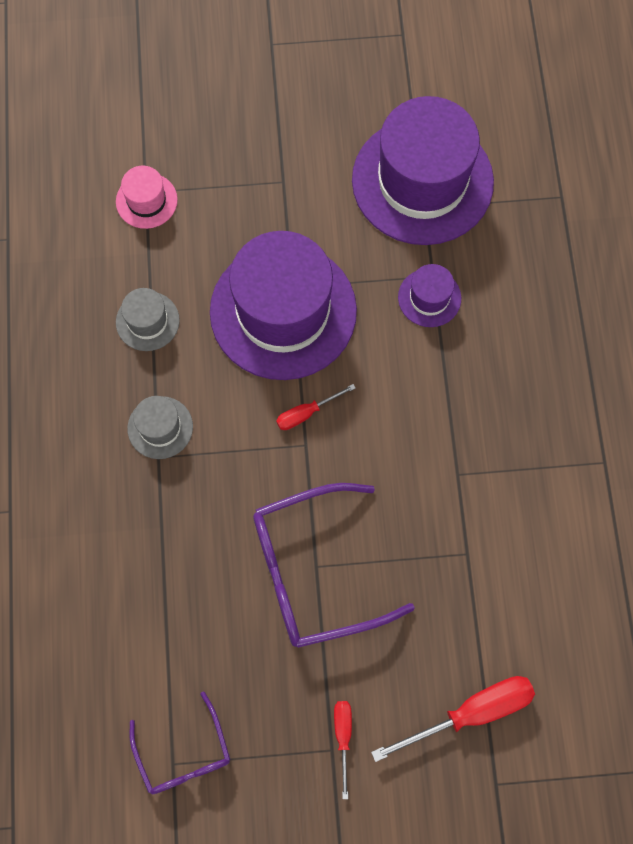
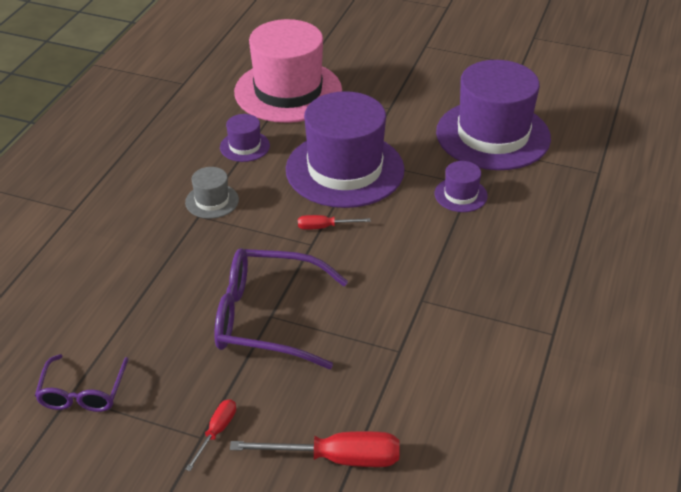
camera: 25 degrees right, 30 degrees down
(146, 201) = (288, 91): pink hat -> pink hat, size x2.31
(147, 321) = (244, 146): grey hat -> purple hat

